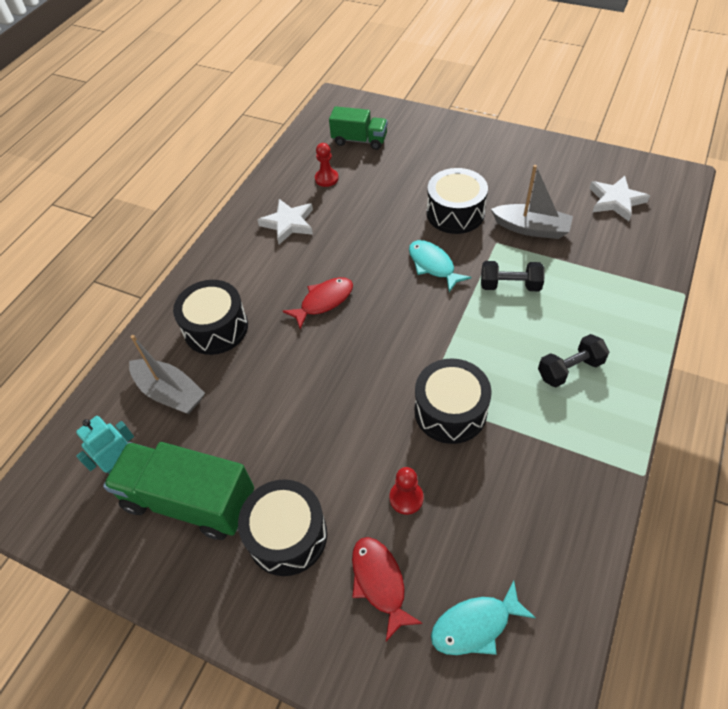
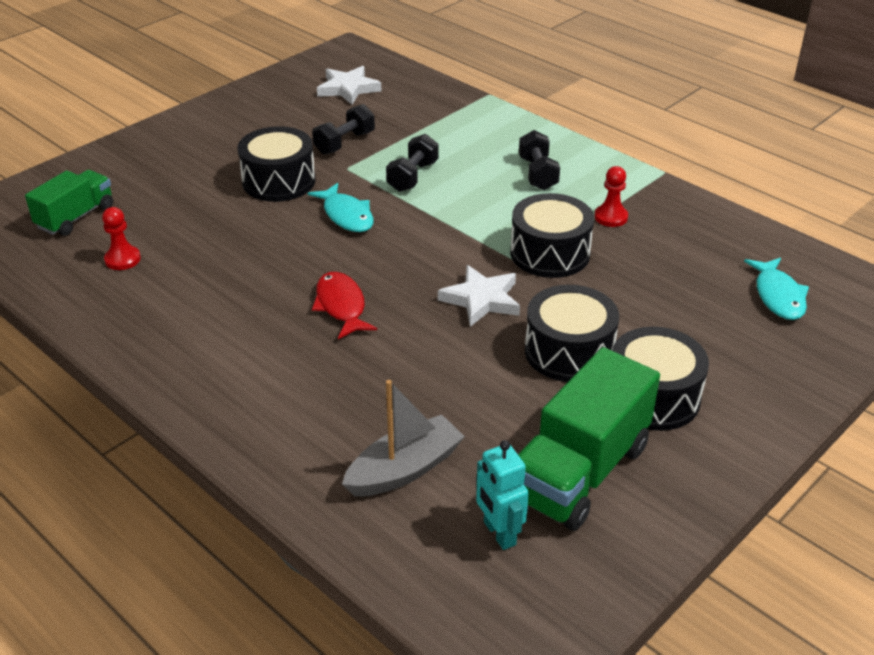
camera: 75 degrees left, 15 degrees down
(216, 328) = (319, 408): black drum -> black drum (569, 352)
(288, 223) = (178, 309): white star -> white star (481, 299)
(379, 582) = (724, 343): red fish -> none
(406, 498) = (638, 305): red pawn -> red pawn (611, 217)
(433, 265) = (346, 215): turquoise fish -> turquoise fish turned 105 degrees counterclockwise
(531, 228) = (344, 143): grey boat -> black dumbbell

